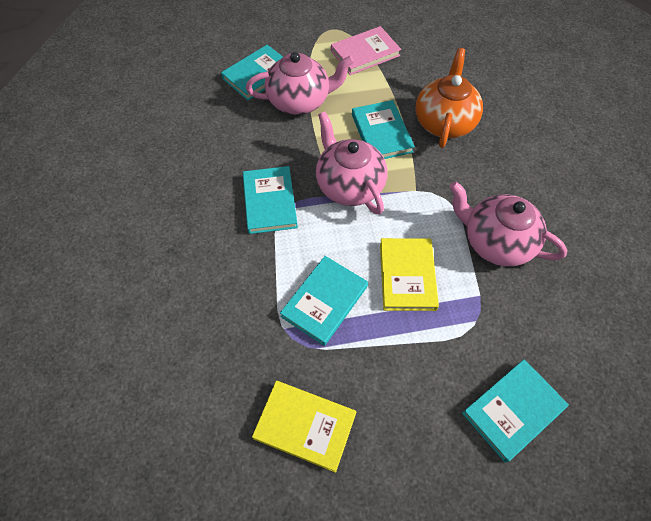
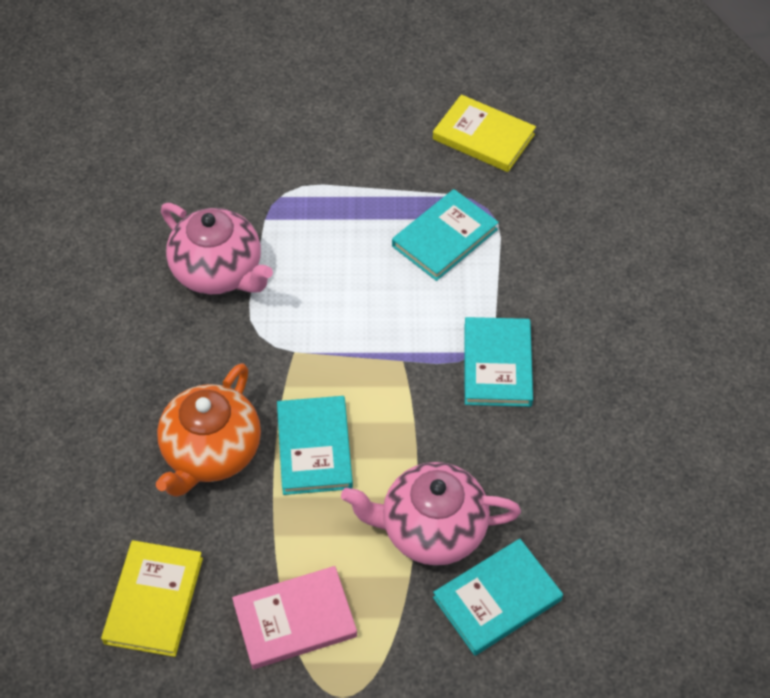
camera: 170 degrees left, 5 degrees down
(349, 185) = (384, 372): pink teapot -> none
(407, 276) = (341, 250): yellow book -> yellow book (153, 600)
(513, 410) = (278, 121): turquoise book -> none

